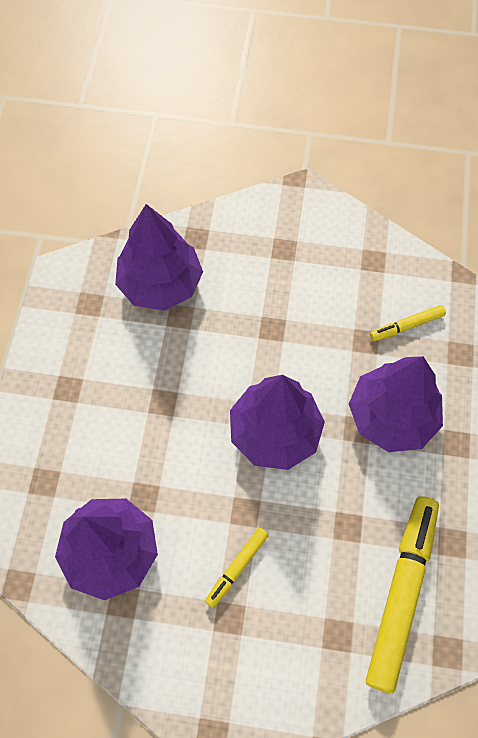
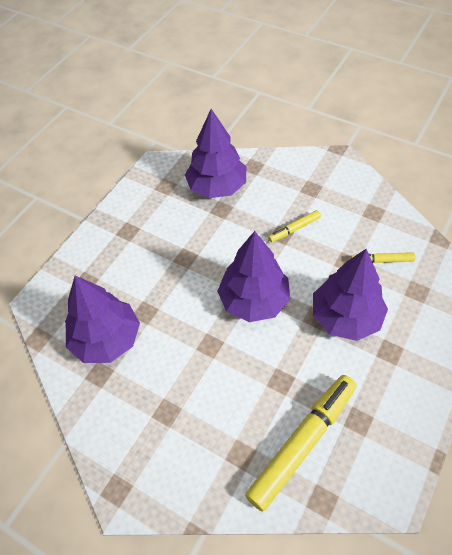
camera: 25 degrees right, 10 degrees down
(237, 568) = (187, 380): yellow marker -> yellow marker (294, 229)

